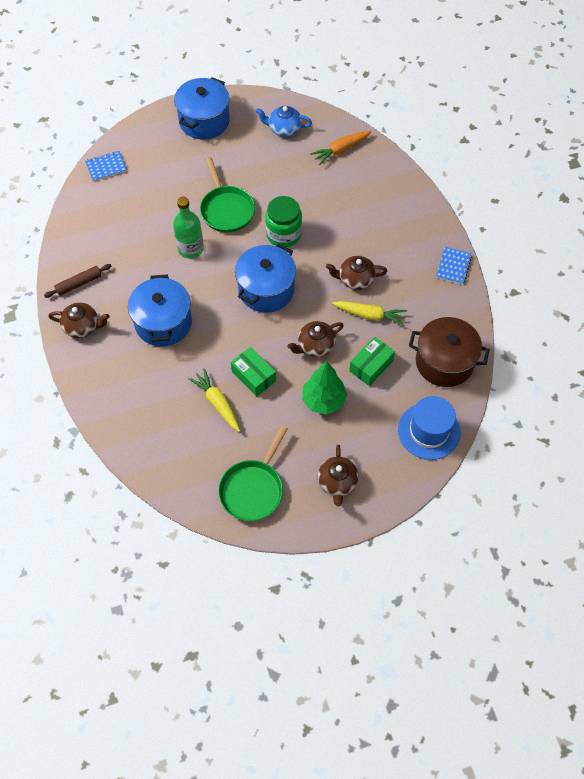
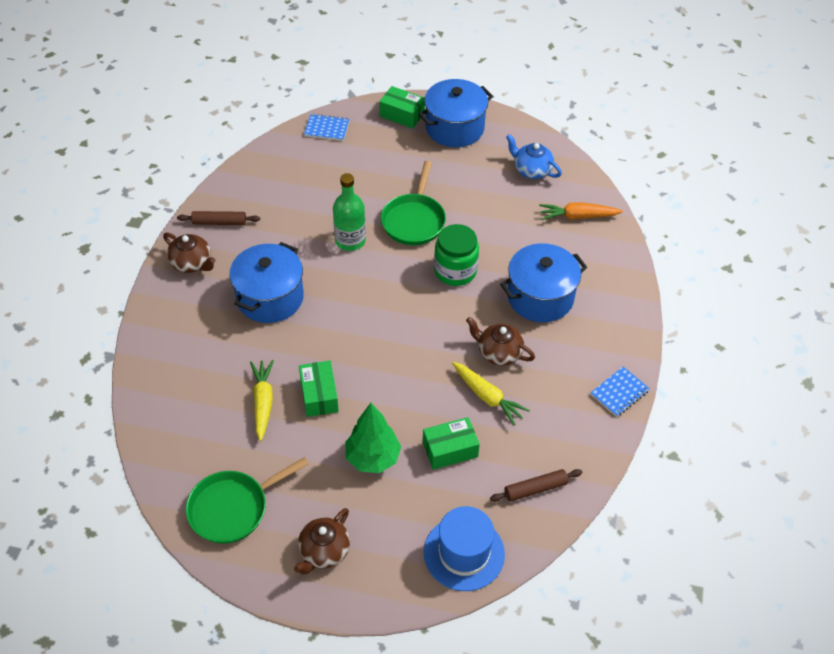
camera: 30 degrees right, 10 degrees down
(156, 128) = (402, 115): none -> green box
(266, 289) = (396, 316): blue pot -> blue pot (540, 297)
(315, 345) = (406, 398): brown teapot -> none
(444, 362) = (535, 489): brown pot -> brown rolling pin

